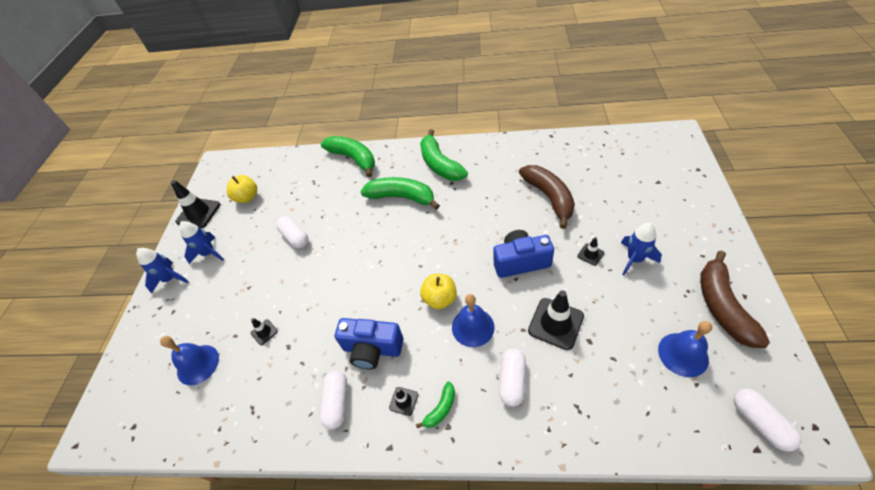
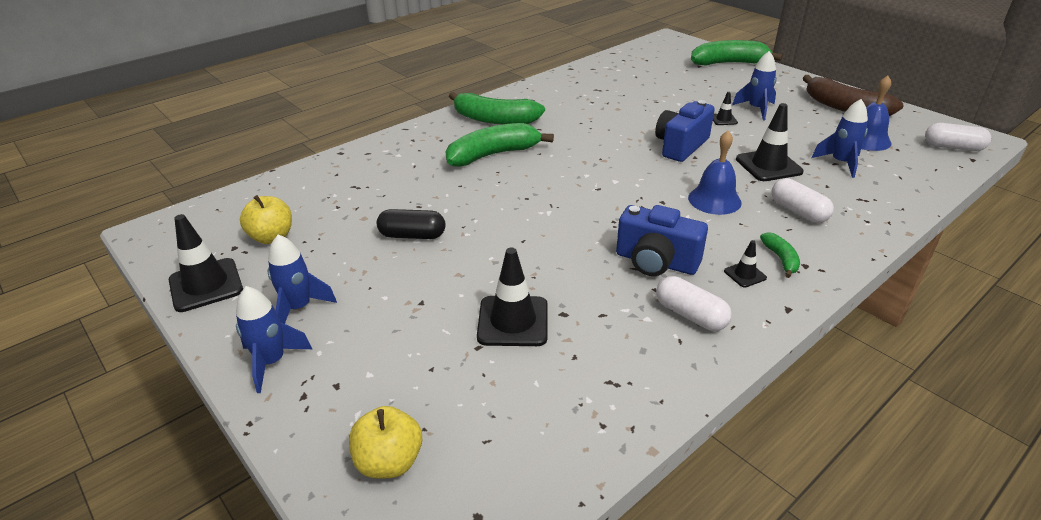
camera: 50 degrees left, 15 degrees down
(198, 364) = (471, 400): blue bell -> none
(264, 332) = (513, 321): black traffic cone -> black traffic cone, size x2.00
(295, 237) = (412, 235): white capsule -> black capsule
(353, 159) = (380, 151): green banana -> green banana (729, 63)
(372, 349) = (656, 262): blue camera -> blue camera turned 60 degrees clockwise
(440, 299) = (656, 198): yellow apple -> yellow apple (389, 462)
(549, 197) = (635, 102): brown banana -> none
(617, 362) = (840, 163): none -> blue rocket

